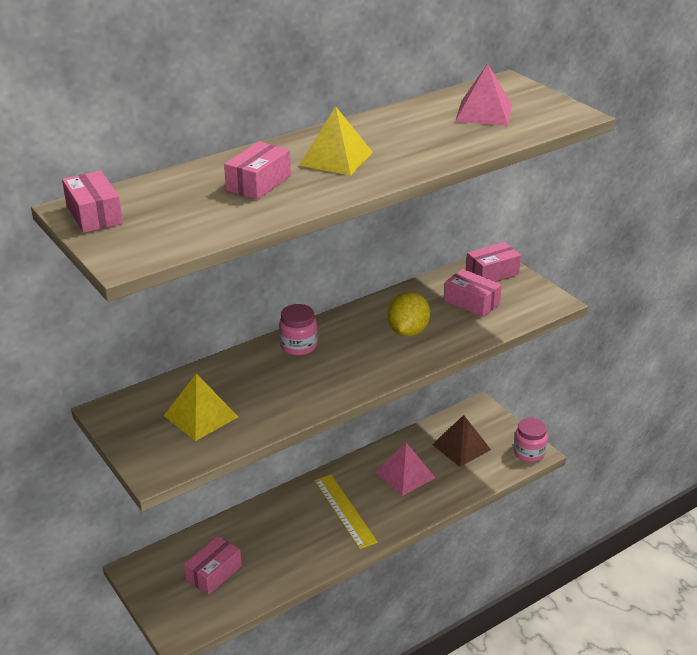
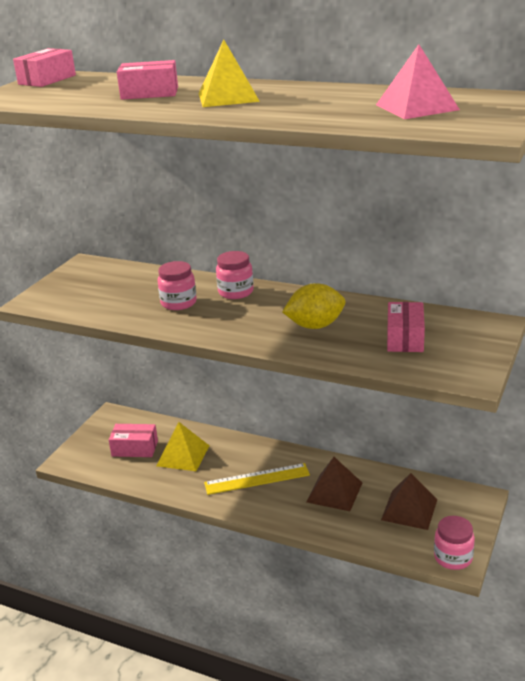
camera: 60 degrees right, 5 degrees down
(201, 416) = (108, 292): yellow pyramid -> yellow pyramid (183, 455)
(280, 382) = (178, 303): none -> pink jar
(344, 511) = (257, 479): yellow ruler -> yellow ruler turned 45 degrees clockwise
(405, 475) = (334, 492): pink pyramid -> brown pyramid
(492, 273) = (473, 331): pink box -> none

